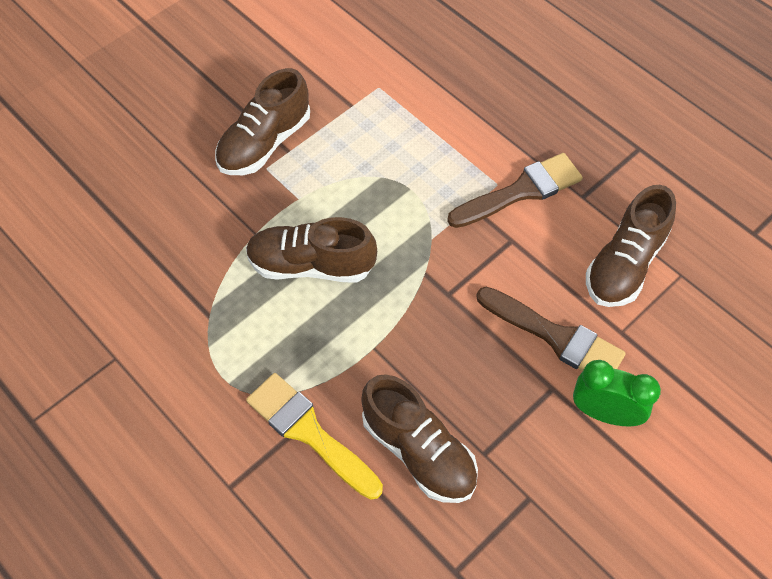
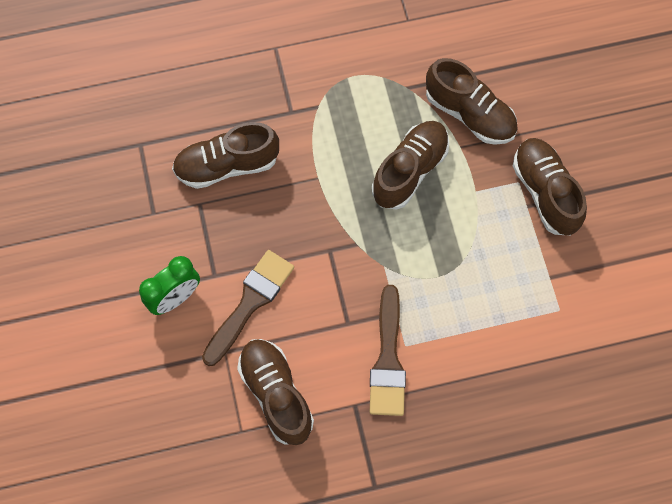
camera: 120 degrees right, 10 degrees up
(210, 242) = (469, 114): none -> brown shoe
(309, 432) = (282, 108): yellow brush -> none
(555, 337) = (250, 303): brown brush -> brown brush turned 150 degrees clockwise

